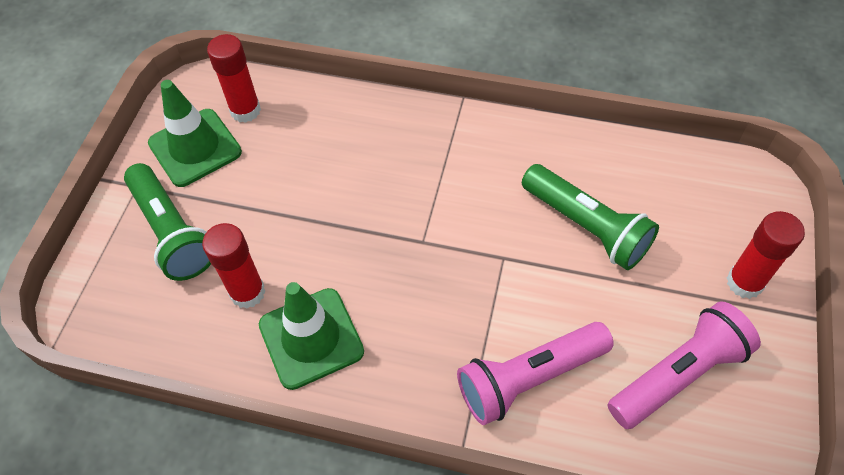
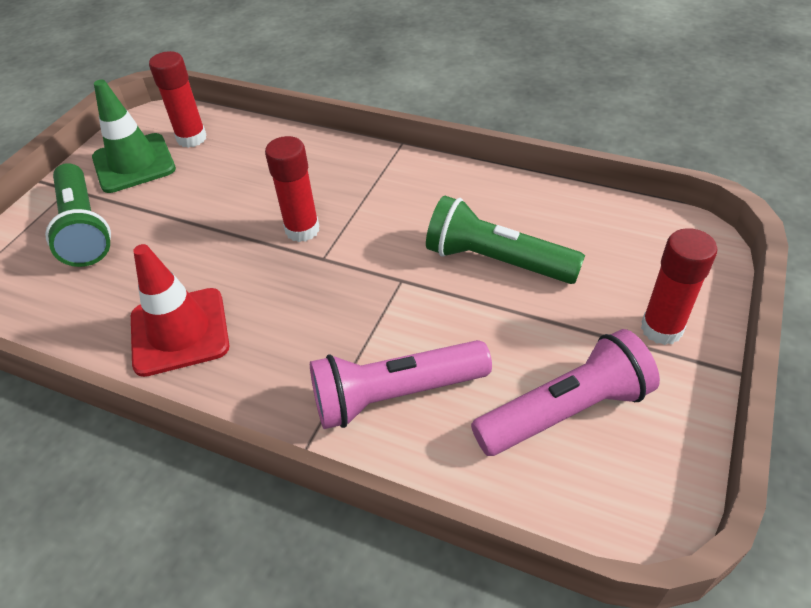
camera: 10 degrees right, 10 degrees down
(247, 292) = (133, 285): red glue stick -> red glue stick (302, 230)
(311, 338) = (179, 331): green traffic cone -> red traffic cone
(586, 227) = (496, 261): green flashlight -> green flashlight turned 150 degrees clockwise

